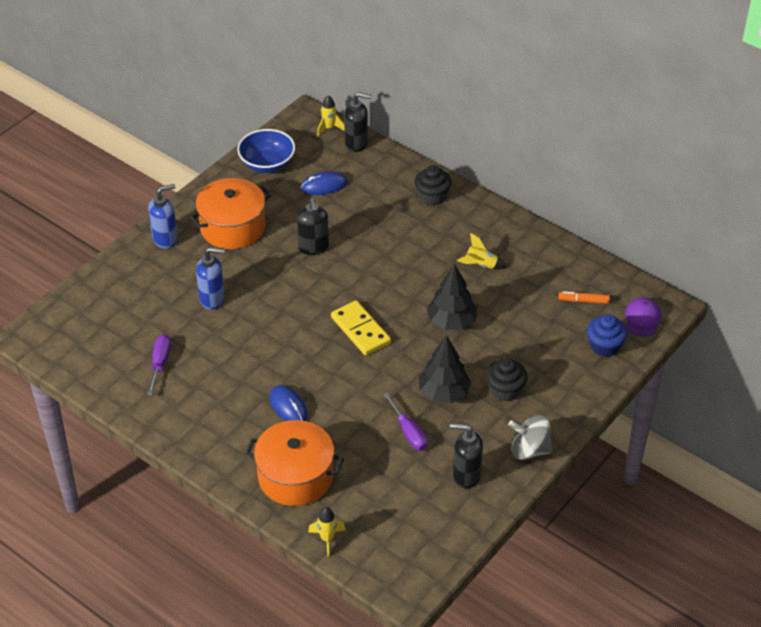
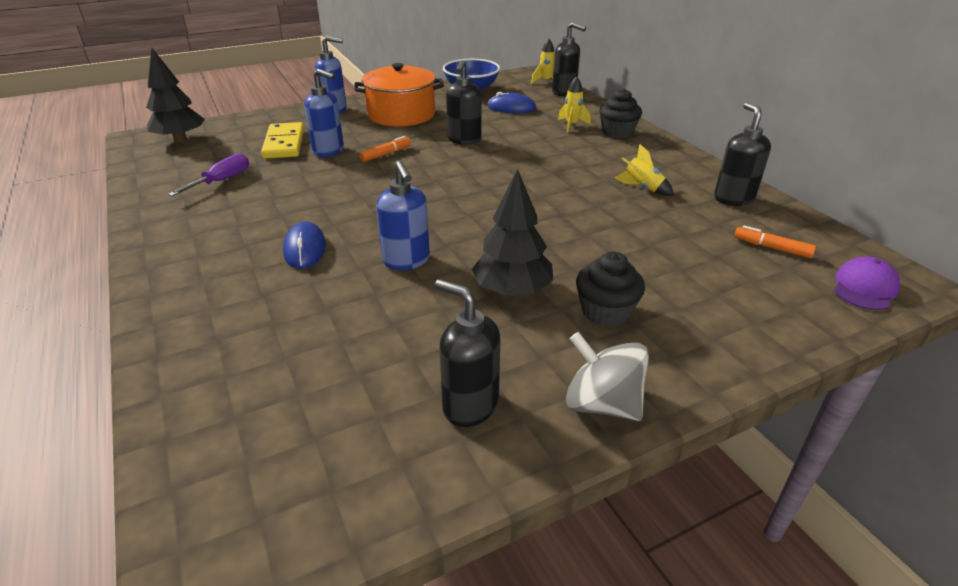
camera: 25 degrees right, 10 degrees down
(263, 288) = (386, 154): none -> orange marker
(295, 476) = (230, 322): orange pot -> none
(327, 539) = (177, 421): yellow rocket -> yellow rocket (572, 125)
(360, 330) = (456, 206): yellow domino -> yellow domino (284, 144)
(363, 393) = (406, 261): none -> blue soap dispenser
(408, 432) = (428, 320): purple screwdriver -> none
(451, 322) = (573, 225): black tree -> black tree (180, 139)
(546, 257) = (733, 199): none -> black soap dispenser
(604, 346) = (791, 303): blue cupcake -> none

